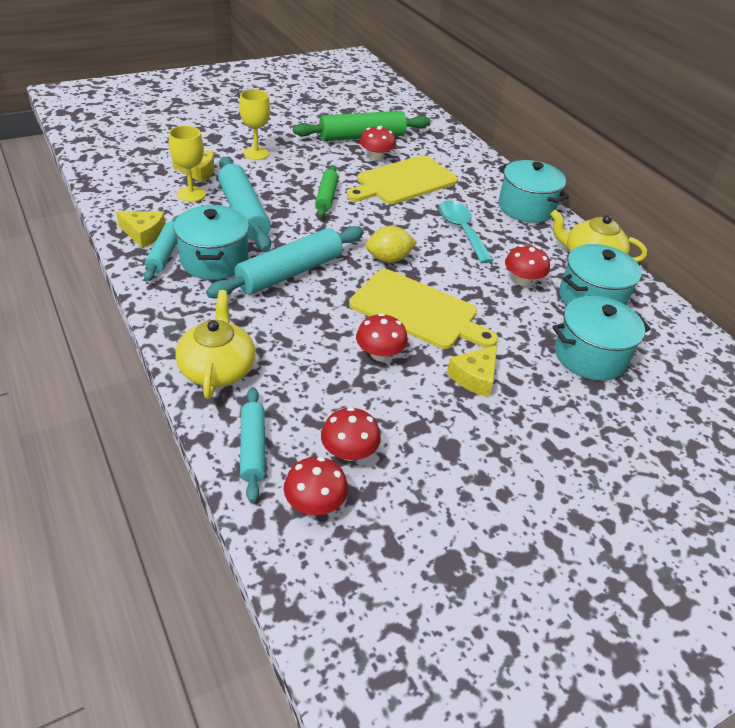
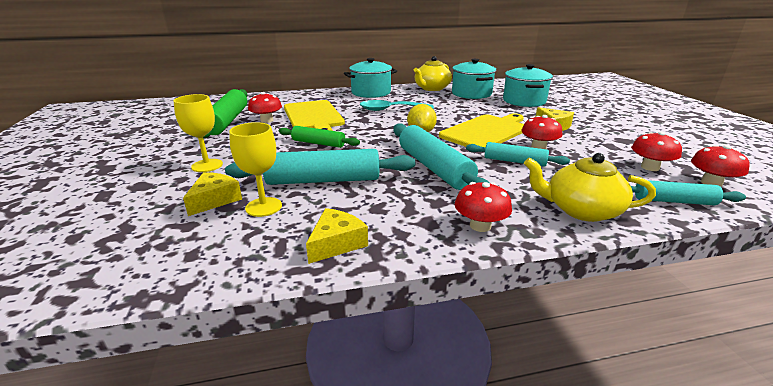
camera: 70 degrees left, 15 degrees down
(165, 254) = (386, 230): turquoise rolling pin -> turquoise rolling pin (514, 161)
(214, 260) = (407, 201): turquoise pot -> none
(522, 280) = (452, 103): red mushroom -> red mushroom (480, 225)

